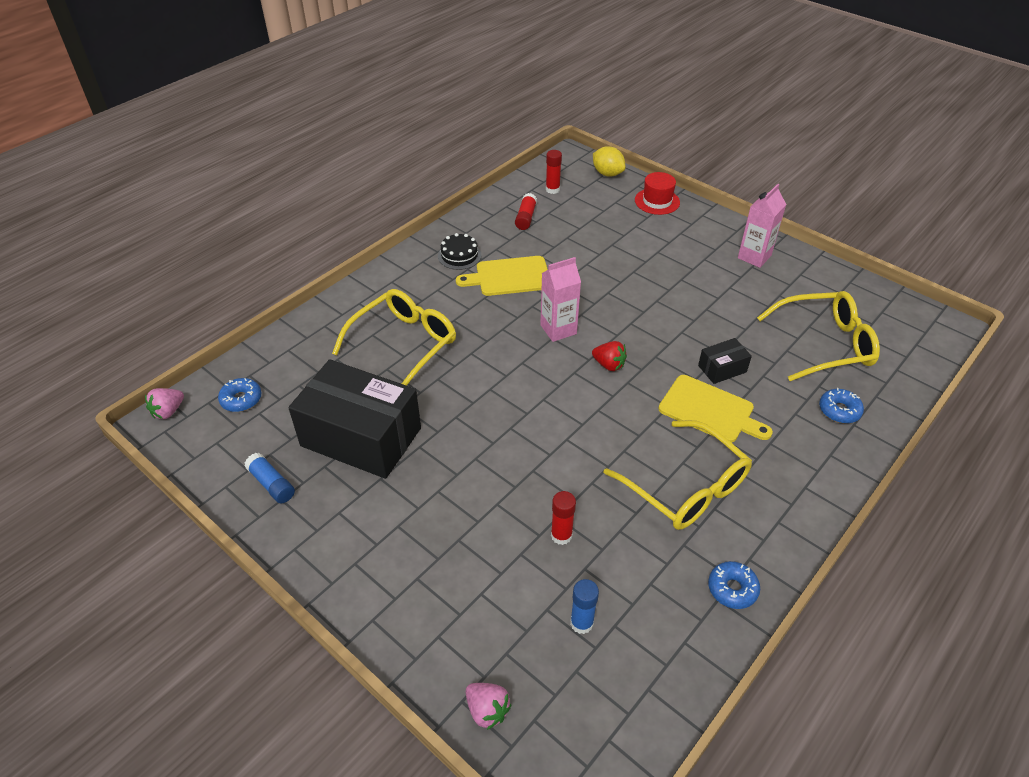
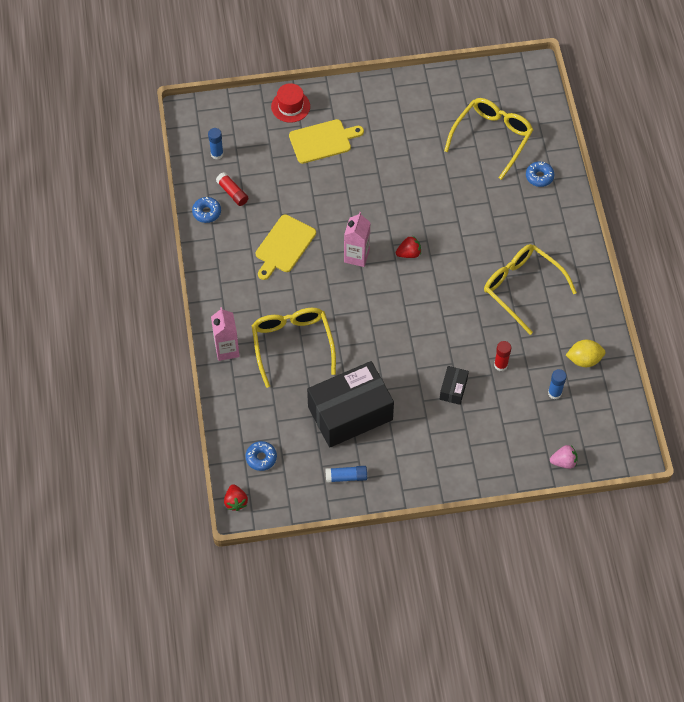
camera: 50 degrees left, 15 degrees up
(168, 411) = (235, 502): pink strawberry -> red strawberry
(459, 255) = (235, 258): black cake -> none
(552, 189) = (217, 154): red glue stick -> blue glue stick
(607, 173) = (232, 108): yellow lemon -> yellow lemon (584, 359)
(686, 487) = (522, 288): yellow glasses -> yellow glasses turned 135 degrees counterclockwise
(710, 410) = (485, 234): yellow cutting board -> yellow cutting board (322, 141)
(722, 369) = (463, 202): black box -> black box (453, 389)
(732, 589) = (591, 318): blue donut -> blue donut (207, 212)
(754, 257) = (393, 104): pink carton -> pink carton (227, 349)

